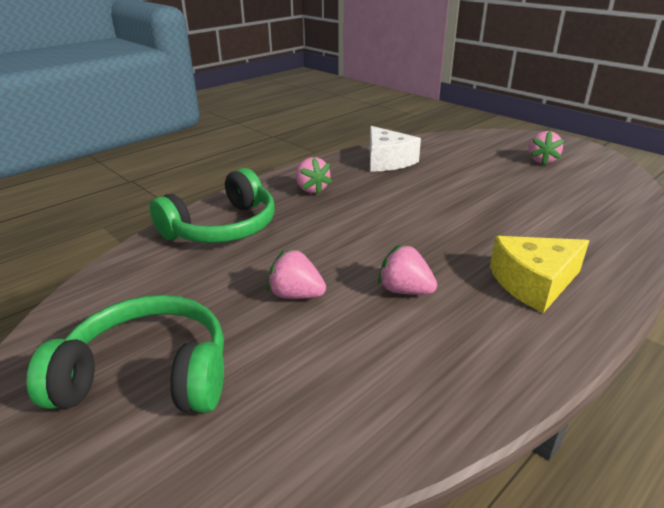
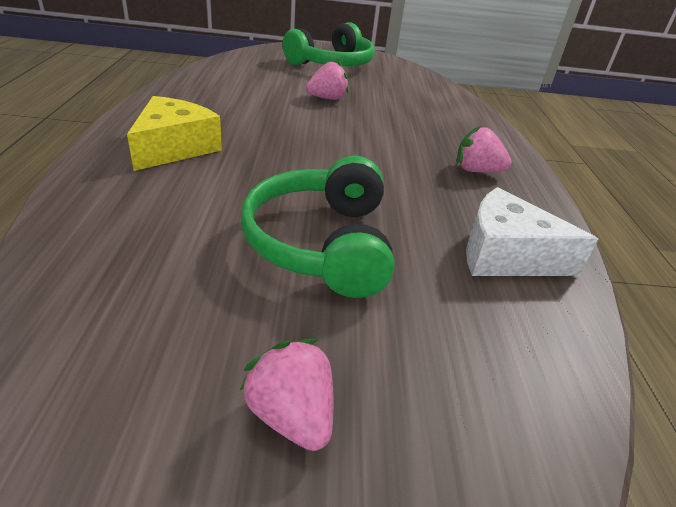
camera: 130 degrees right, 5 degrees up
(222, 227) = (450, 117): green headphones -> green headphones (322, 243)
(405, 290) = (267, 117): pink strawberry -> none

